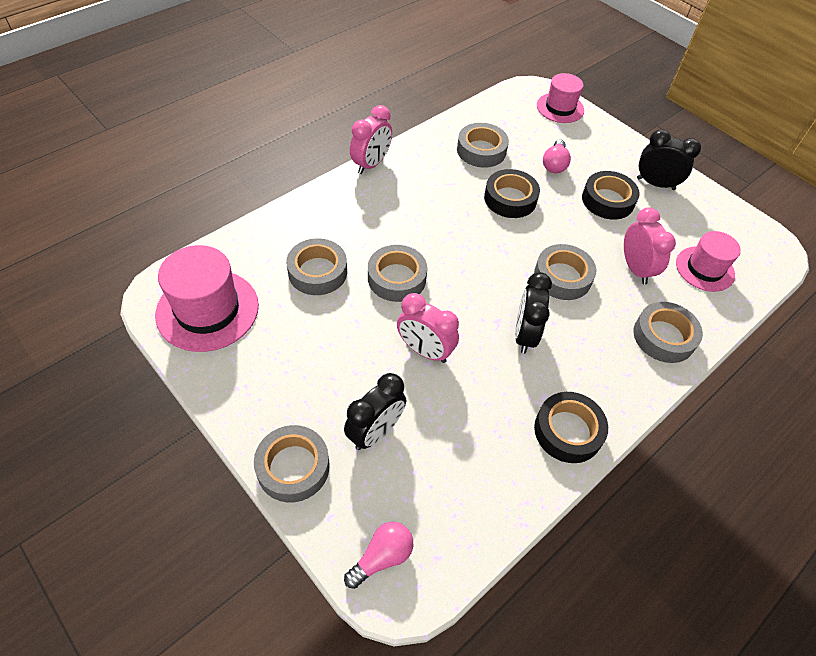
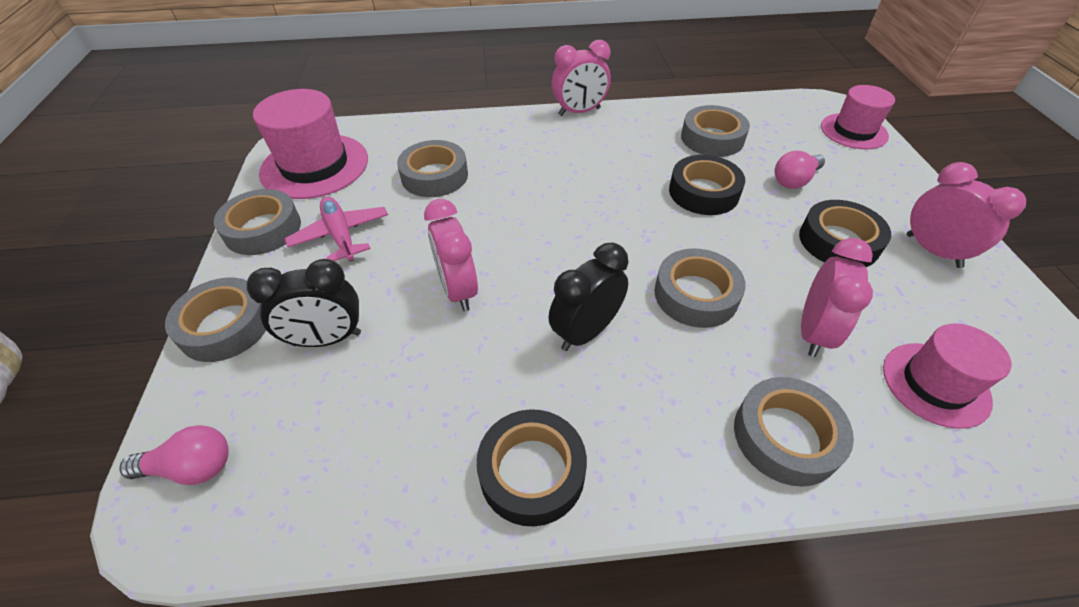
camera: 40 degrees right, 5 degrees down
(299, 356) = (341, 235): none -> pink plane
(397, 278) = (502, 212): grey tape -> grey tape (263, 229)
(655, 184) = (933, 251): black clock -> pink clock

